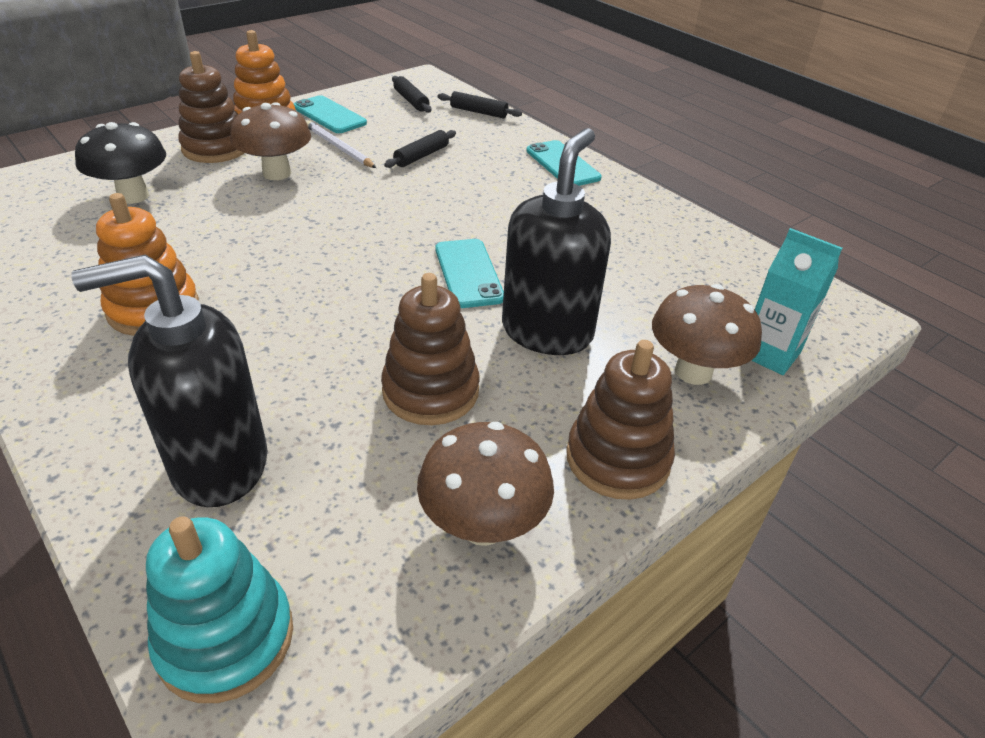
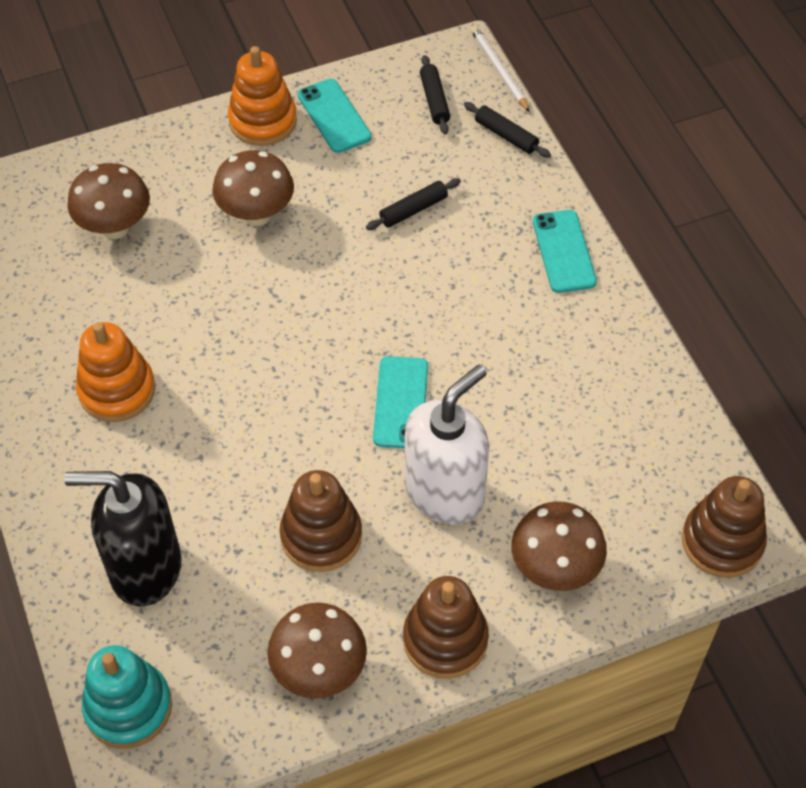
camera: 20 degrees right, 15 degrees up
(133, 196) = (115, 227): black mushroom -> brown mushroom
(215, 148) = (203, 160): brown stacking toy -> brown stacking toy (722, 541)
(339, 147) = (330, 179): white pencil -> white pencil (499, 70)
(547, 331) = (445, 492): black soap dispenser -> white soap dispenser
(769, 353) = (637, 565): turquoise carton -> none

